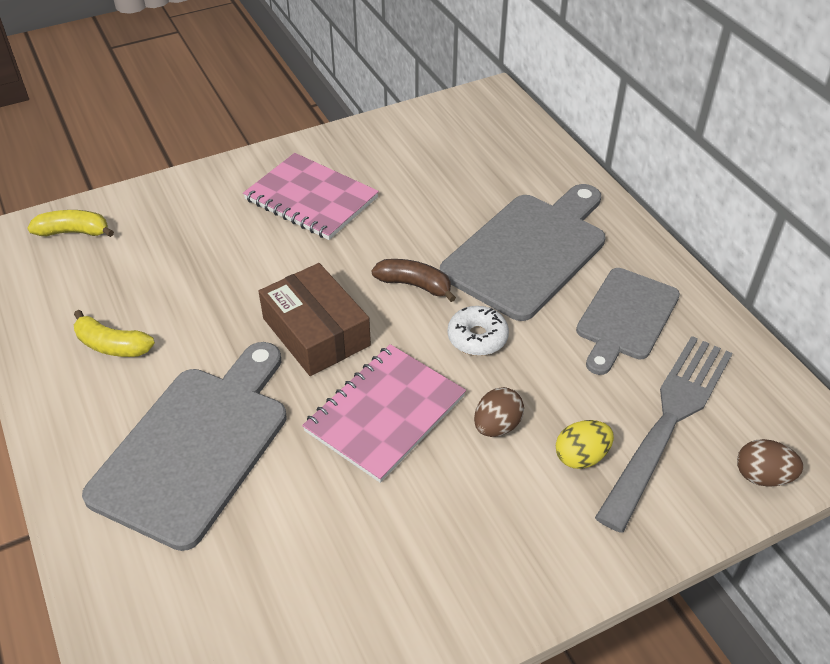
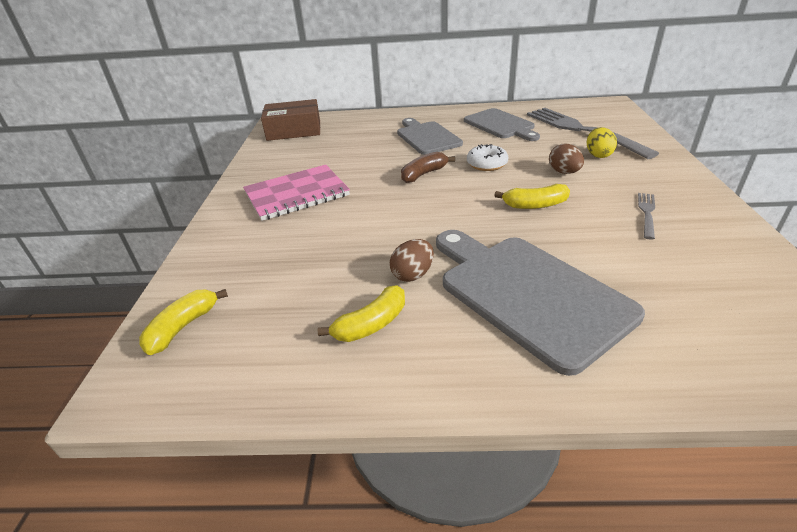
camera: 60 degrees left, 10 degrees down
(316, 332) = (438, 217): brown box -> brown box (294, 130)
(385, 413) = (534, 205): pink notebook -> yellow banana
(418, 535) = (647, 213): none -> grey fork
(529, 251) = (427, 137): grey cutting board -> grey cutting board, size x0.65
(762, 476) = (626, 119): brown egg -> brown egg (413, 274)

